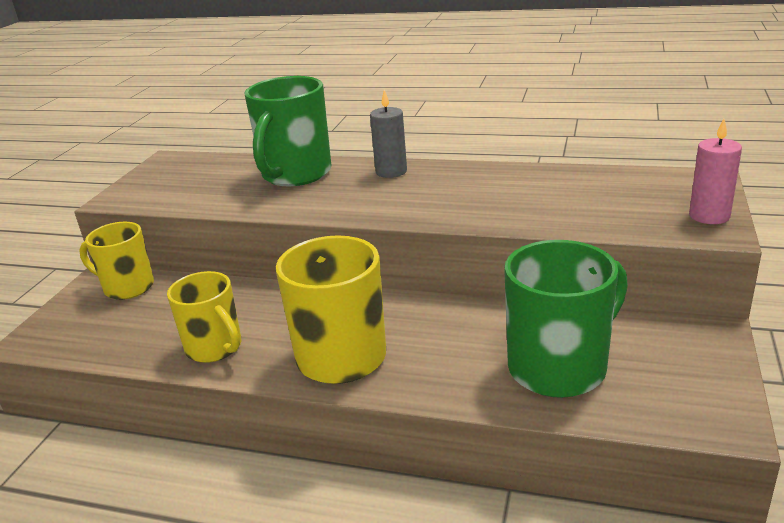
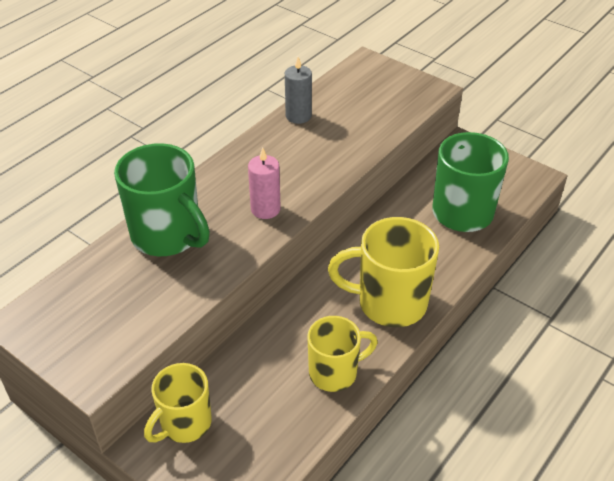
camera: 70 degrees left, 15 degrees up
(391, 172) = (220, 181): grey candle -> grey candle (298, 116)
(709, 216) = (413, 83): pink candle -> pink candle (265, 209)

